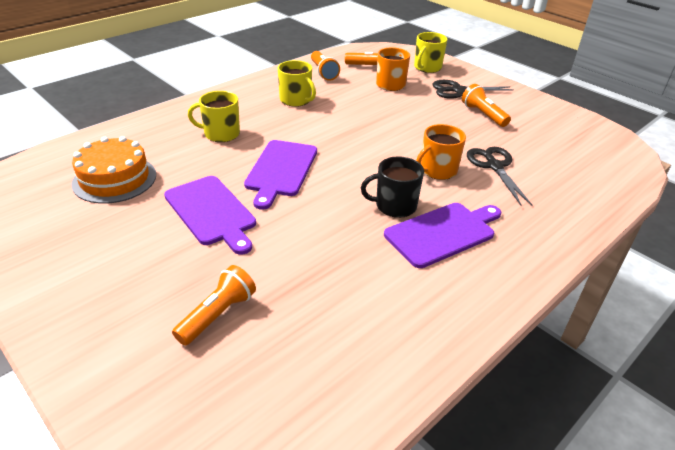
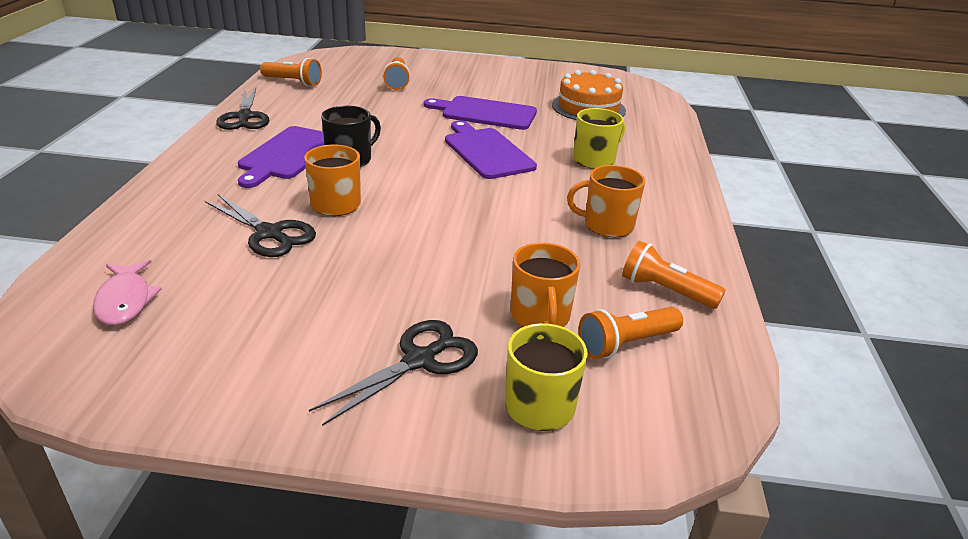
camera: 140 degrees right, 5 degrees down
(296, 100) = (607, 225): yellow mug -> orange mug
(456, 317) = (244, 117): none -> black scissors
(483, 115) = (334, 317): orange flashlight -> orange flashlight (293, 82)
(588, 157) = (125, 301): none -> pink fish

